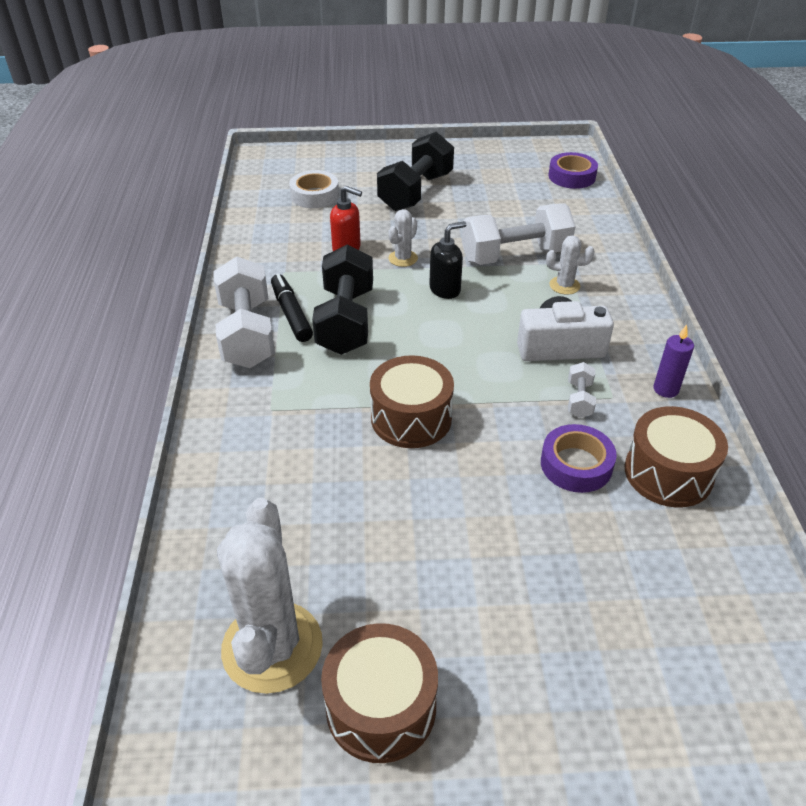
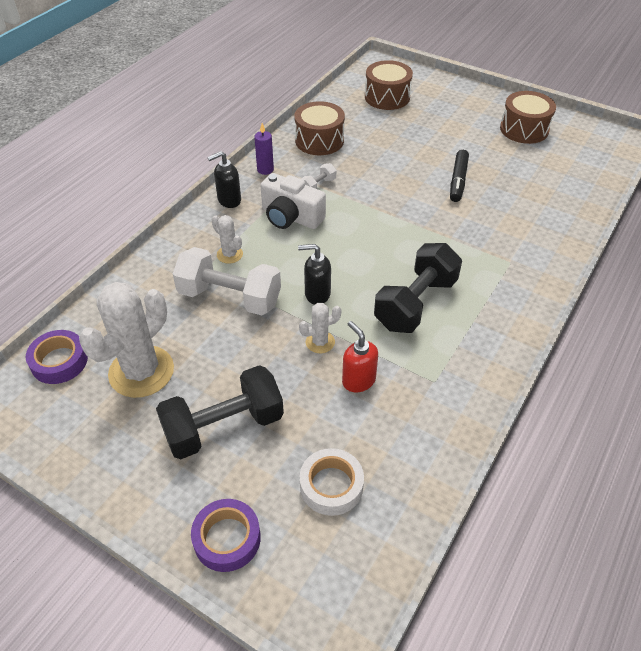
camera: 145 degrees left, 5 degrees up
(247, 334) = (500, 329): white dumbbell -> none
(272, 647) = (561, 161): white cactus -> white cactus (141, 372)
(291, 314) = (454, 331): black marker -> black marker (458, 181)
(411, 418) = (425, 218): brown drum -> brown drum (387, 97)
(576, 465) = (359, 161): purple tape -> purple tape (227, 538)
(645, 333) = (229, 200): none -> black soap dispenser

